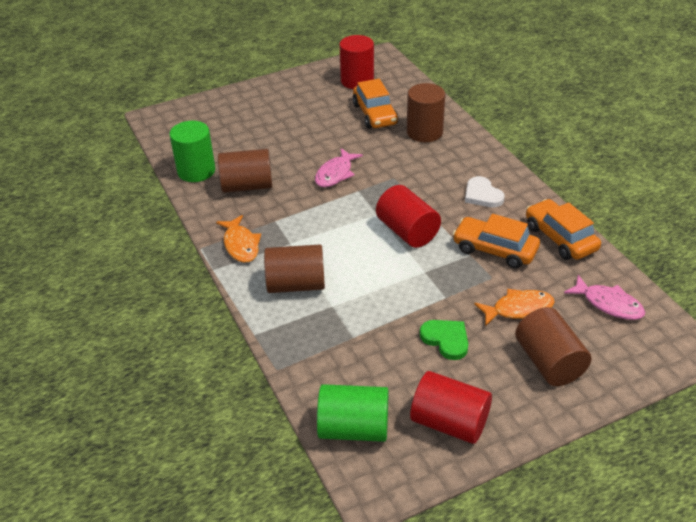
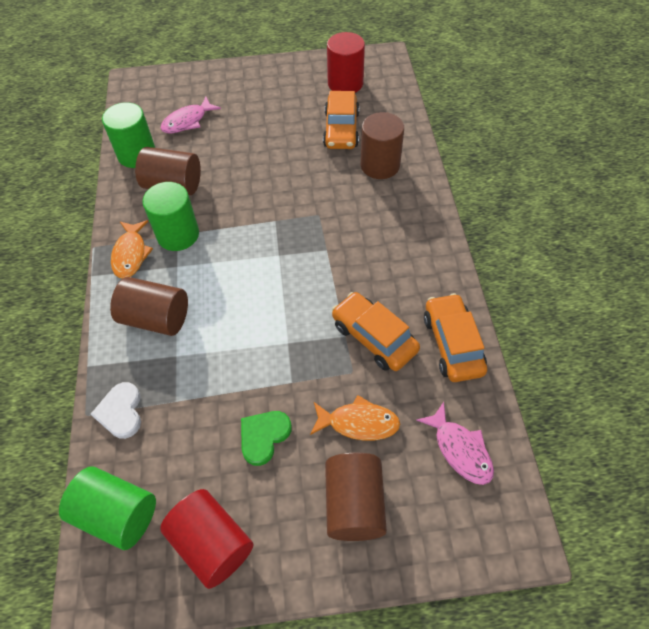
camera: 20 degrees right, 15 degrees up
(276, 220) = (178, 234): none -> green cylinder
(335, 174) = (264, 194): pink fish -> pink fish (187, 121)
(407, 231) = (296, 286): red cylinder -> none
(446, 339) = (264, 436): green heart -> green heart turned 120 degrees counterclockwise
(482, 195) = (398, 262): white heart -> white heart (121, 412)

